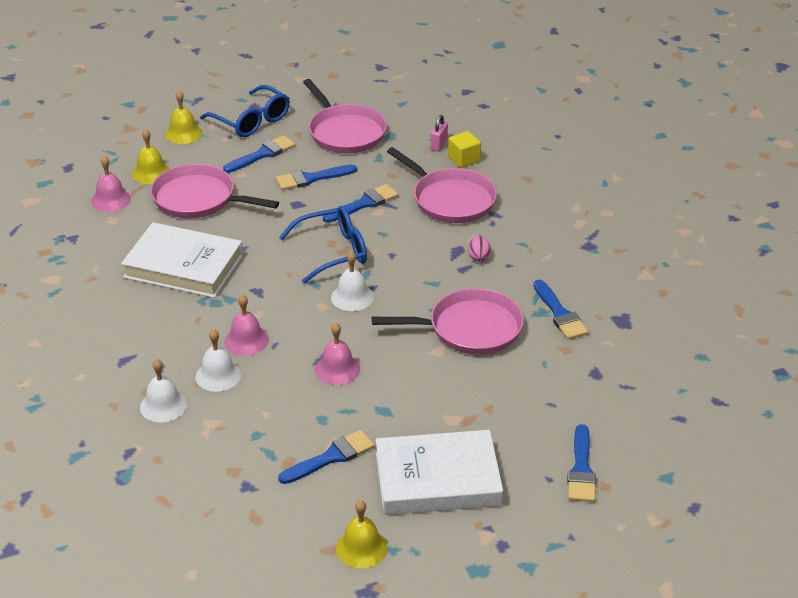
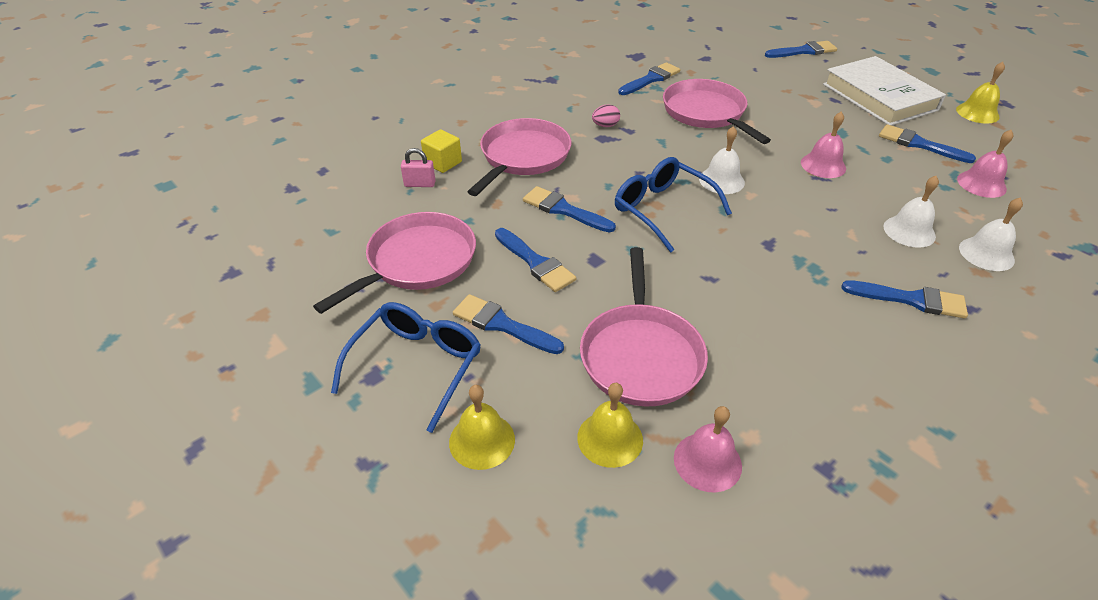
camera: 110 degrees left, 5 degrees up
(152, 335) = (911, 300): none -> blue brush
(184, 266) = (781, 317): white book -> none
(246, 340) = (845, 228): pink bell -> pink bell (981, 184)

